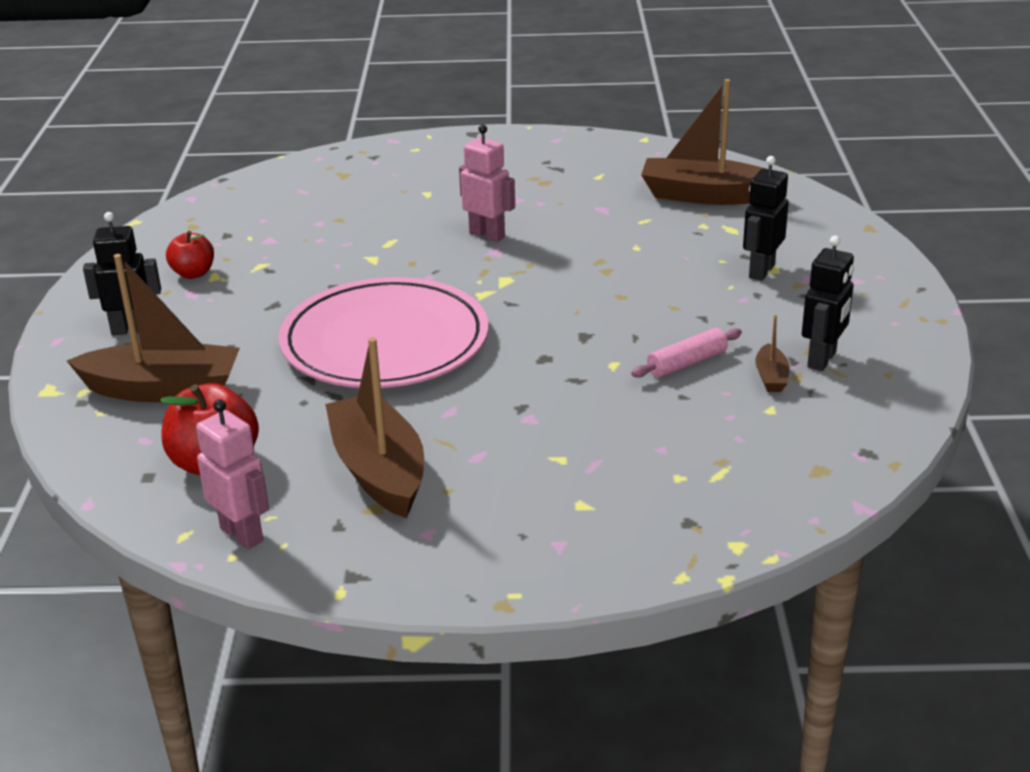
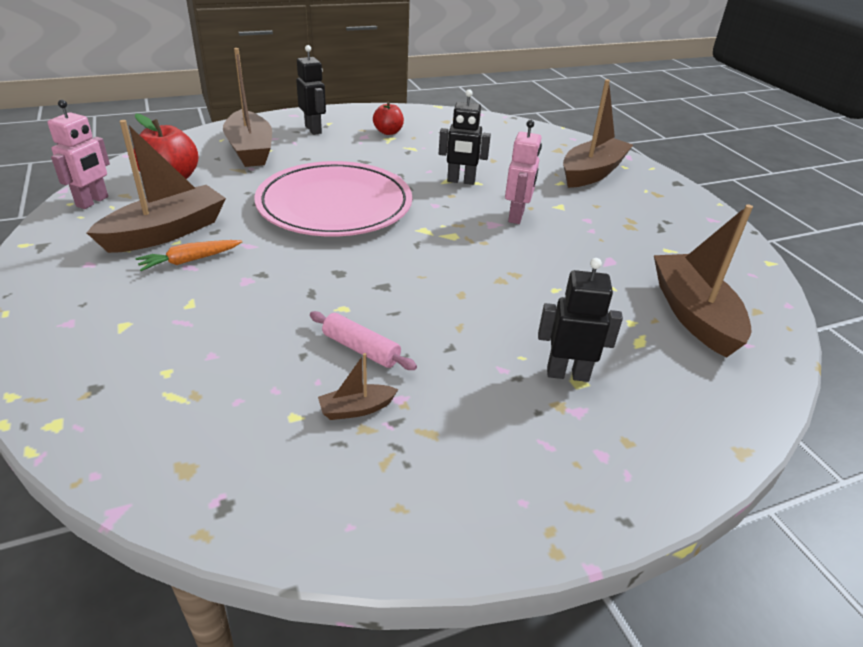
camera: 65 degrees right, 5 degrees up
(417, 170) = (592, 173): none -> brown boat
(463, 455) = (190, 260): none -> orange carrot
(822, 360) = (407, 444): black robot -> black robot (461, 181)

